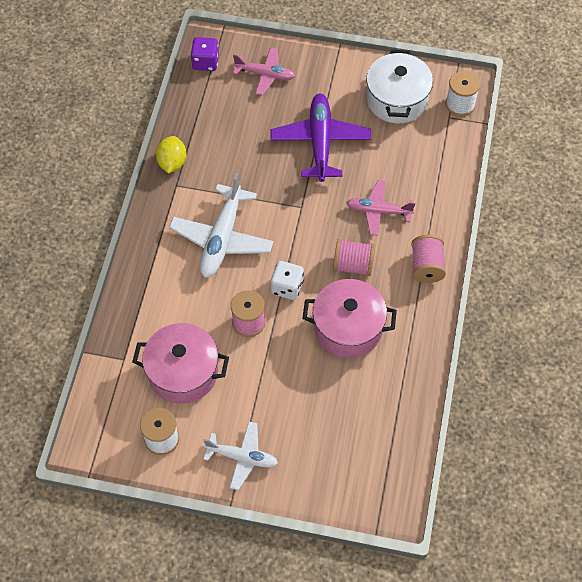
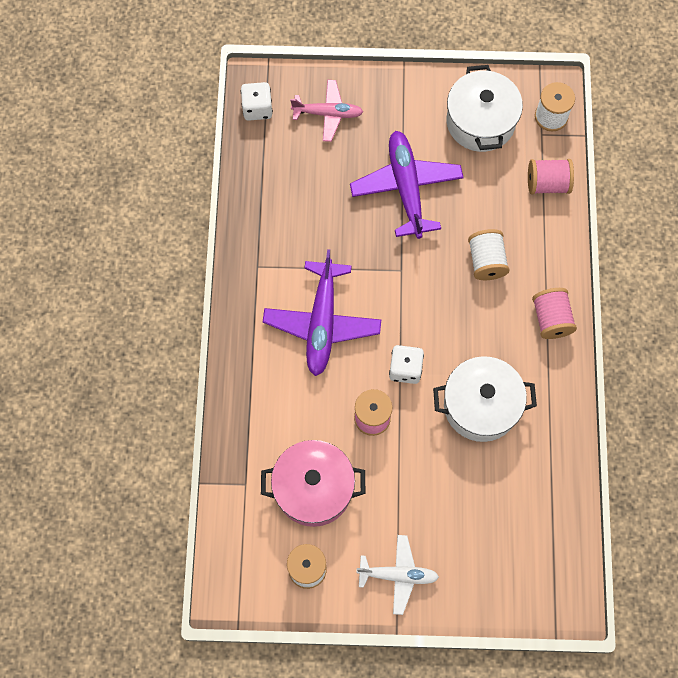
camera: 10 degrees left, 10 degrees up
(172, 163) = (247, 240): yellow lemon -> none
(205, 62) = (257, 109): purple dice -> white dice
(222, 238) = (322, 323): white plane -> purple plane
(348, 328) = (481, 406): pink pot -> white pot
(353, 265) = (471, 331): pink spool -> pink spool (547, 184)
(378, 211) = (486, 261): pink plane -> white spool

